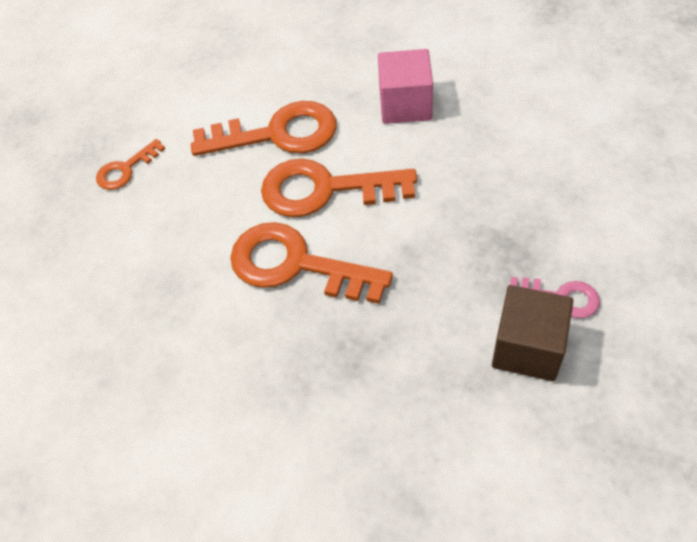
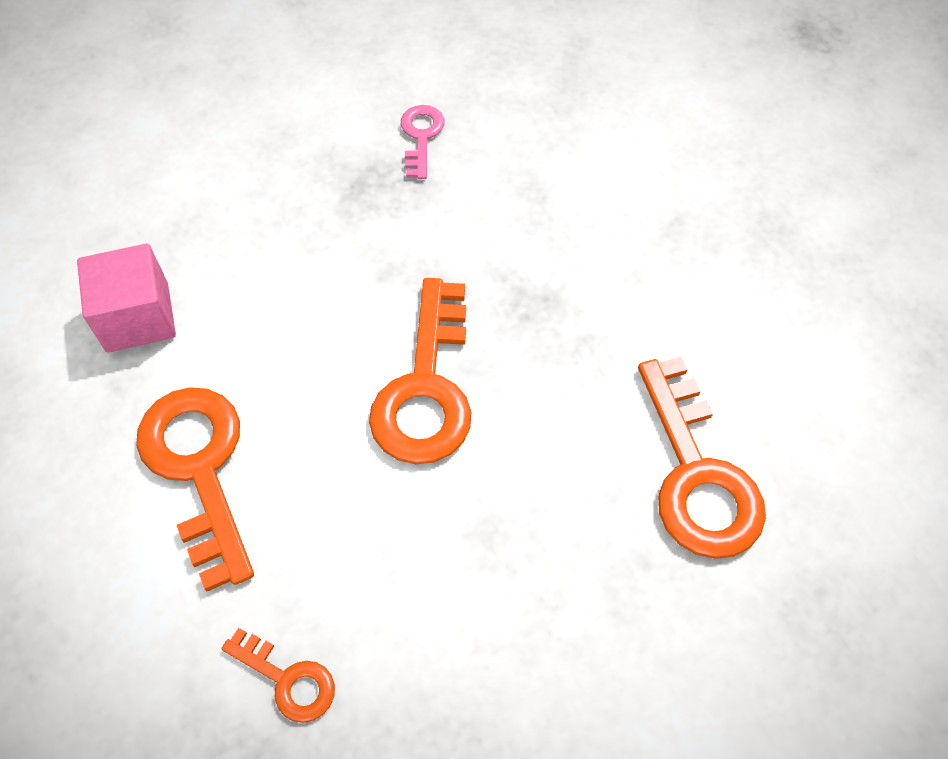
camera: 110 degrees left, 5 degrees up
(325, 189) = (300, 382): orange key -> orange key (696, 474)
(527, 348) = (486, 157): brown cube -> none

